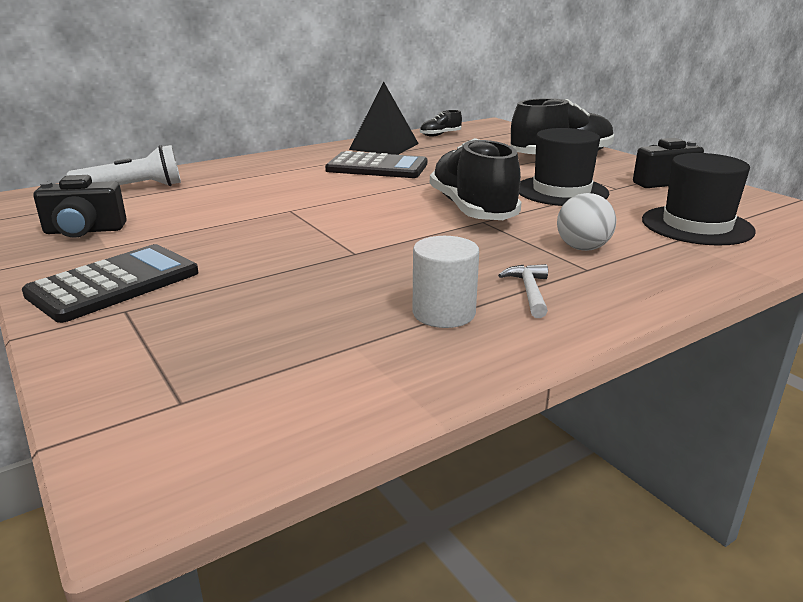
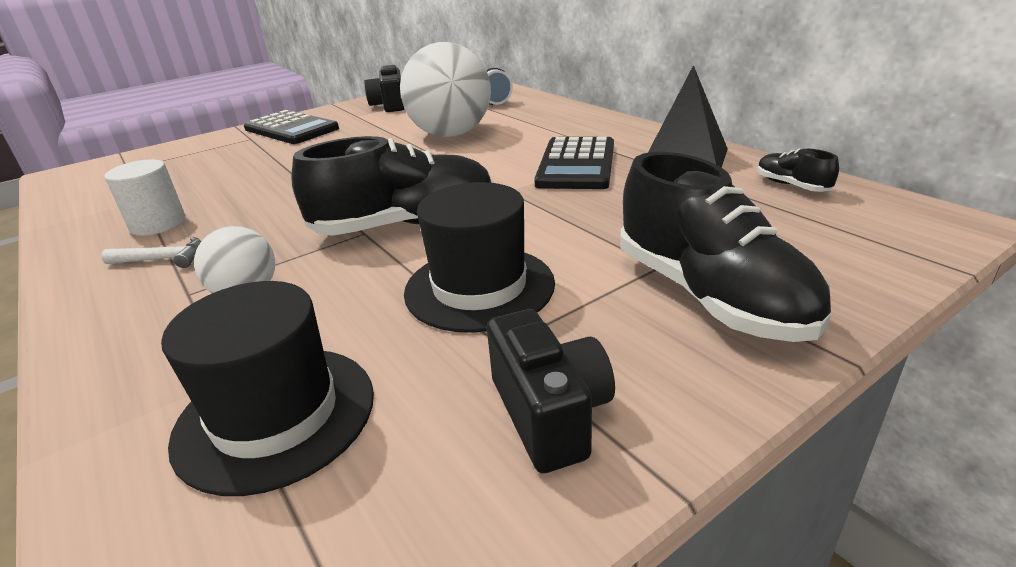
camera: 90 degrees right, 5 degrees up
(257, 200) = (451, 134): none -> white ball

